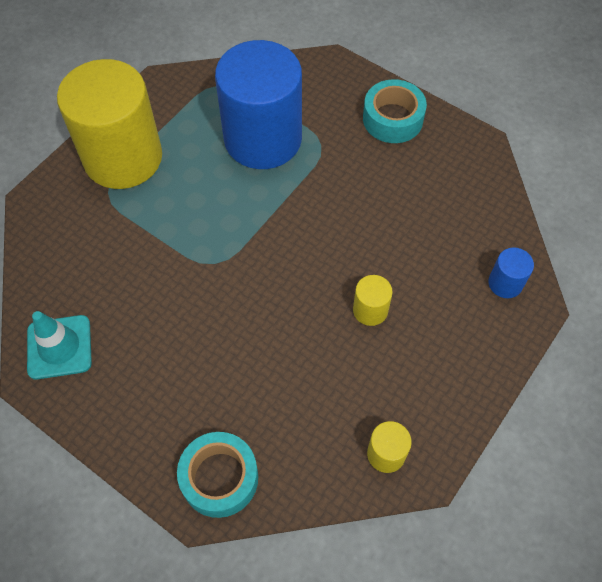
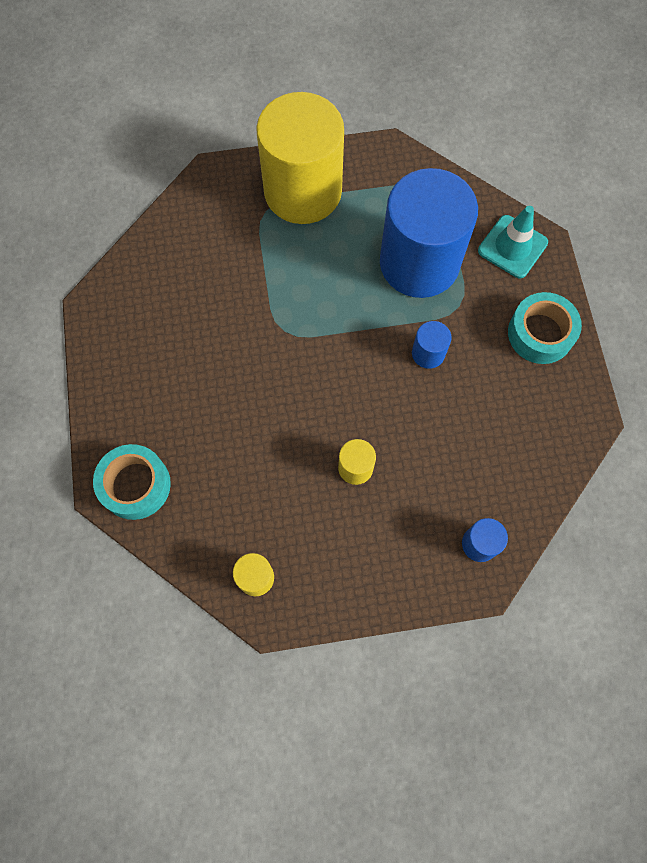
camera: 45 degrees right, 10 degrees up
(59, 347) = (127, 299): turquoise traffic cone -> turquoise traffic cone (512, 247)
(334, 192) = (428, 353): none -> blue cylinder

